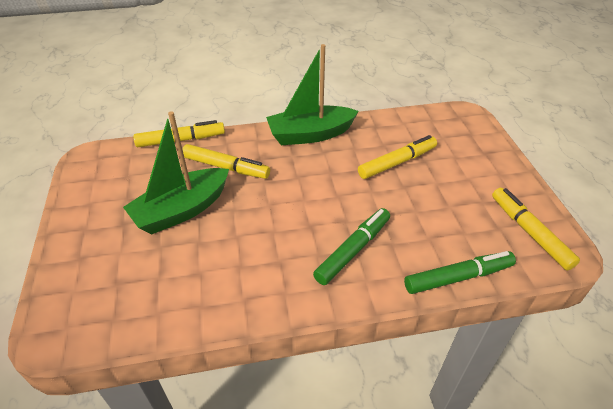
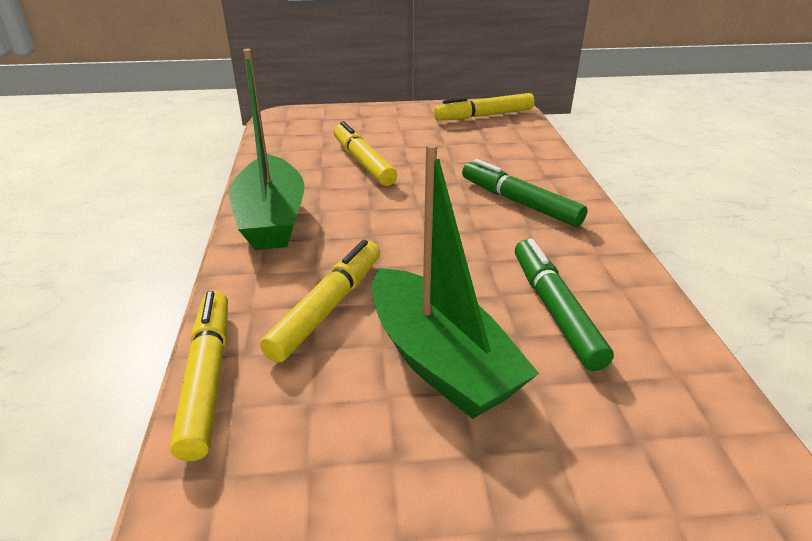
camera: 85 degrees left, 10 degrees down
(458, 277) = (548, 152): green marker -> green marker (554, 310)

